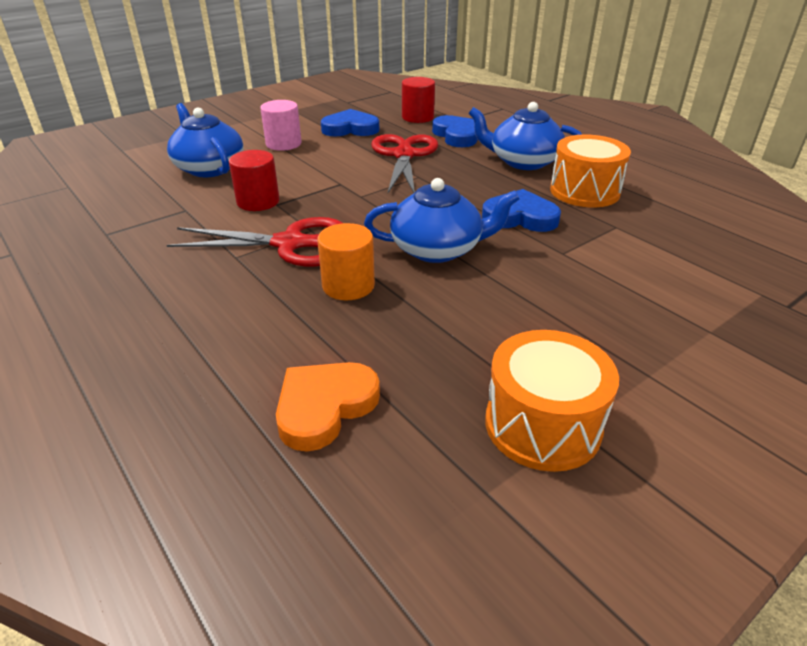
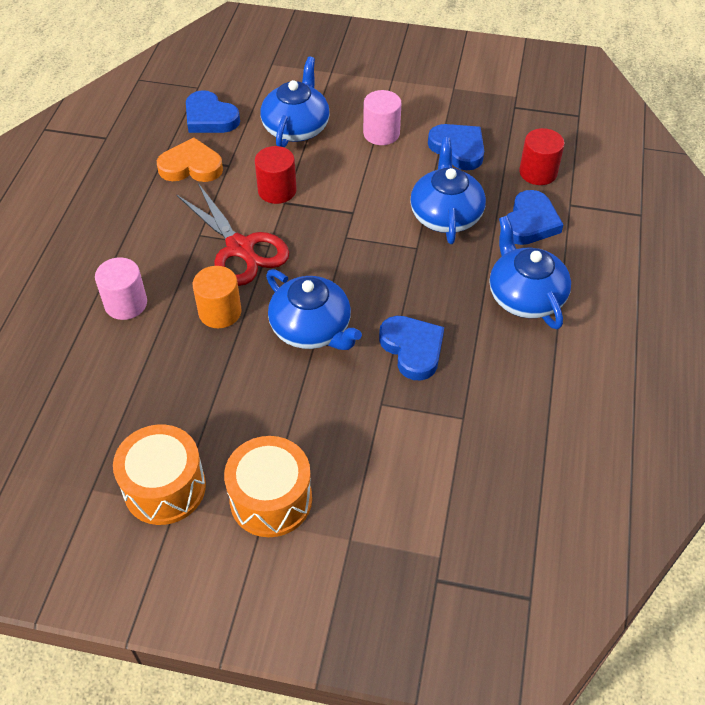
camera: 50 degrees right, 15 degrees up
(115, 195) = (210, 117): none -> blue heart
(246, 337) = (126, 304): none -> pink cylinder
(324, 407) = (98, 380): orange heart -> orange heart (191, 166)
(404, 155) = (445, 215): red scissors -> blue teapot
(584, 191) = (509, 367): orange drum -> orange drum (271, 499)

